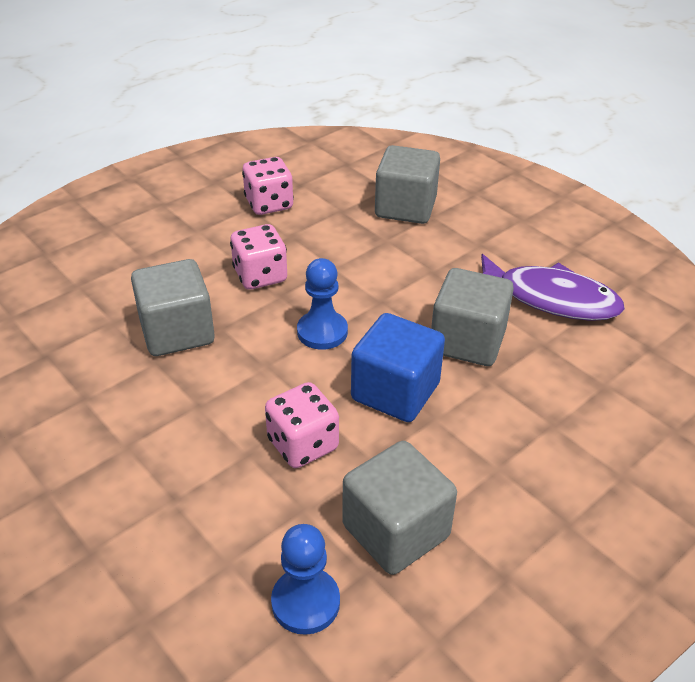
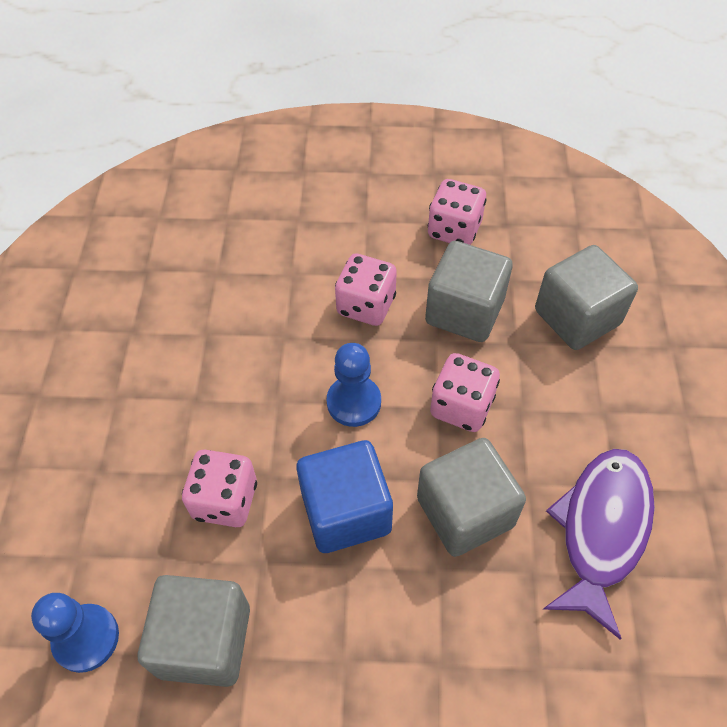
camera: 45 degrees right, 15 degrees up
(177, 332) = (248, 317): grey cube -> grey cube (464, 311)
(395, 291) = (461, 406): none -> pink dice
(550, 299) = (601, 530): purple fish -> purple fish turned 135 degrees counterclockwise

